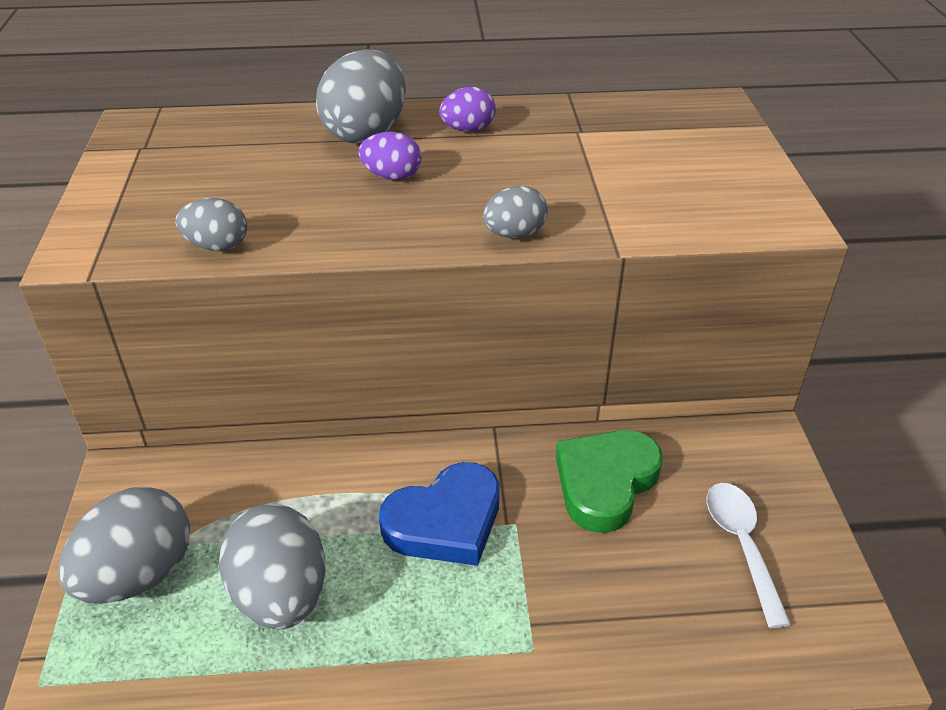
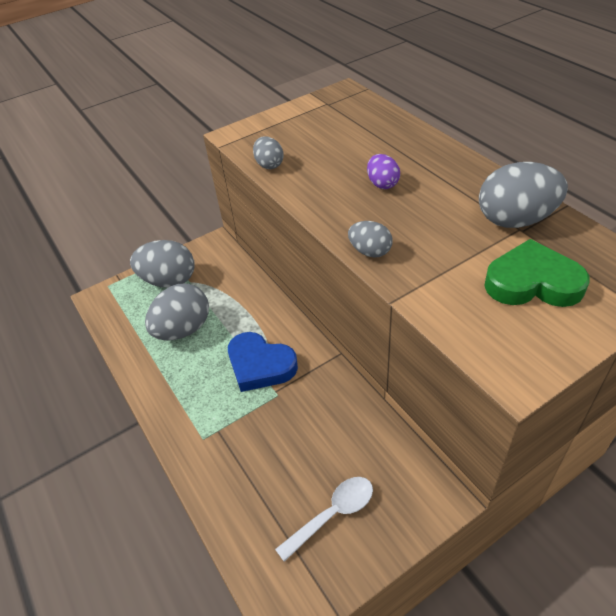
camera: 65 degrees right, 5 degrees up
(366, 133) = (416, 155): grey egg -> grey egg (515, 220)
(468, 129) = (464, 186): purple egg -> none
(605, 483) = (335, 423): green heart -> green heart (532, 282)

